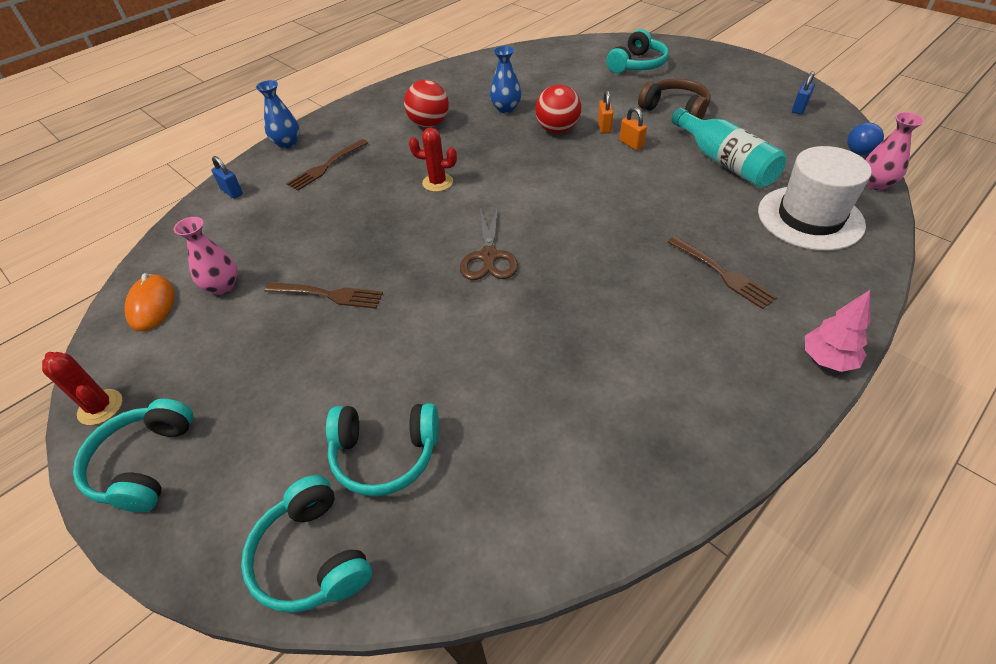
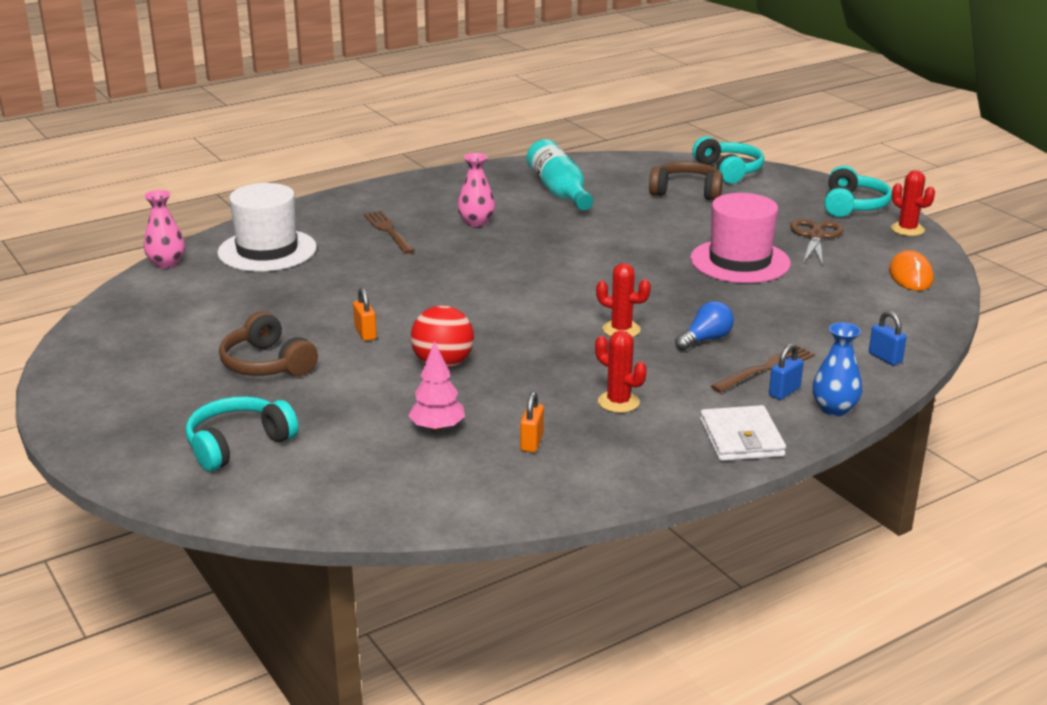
camera: 170 degrees left, 20 degrees down
(222, 286) = (847, 279): pink vase -> pink vase (476, 222)
(328, 295) = (740, 261): brown fork -> pink hat
(351, 114) = (741, 438): none -> white wallet
(385, 454) = (686, 192): turquoise headphones -> brown headphones
(429, 124) = (618, 402): red ball -> red cactus
(489, 256) = (584, 265): brown scissors -> brown scissors (815, 236)
(506, 108) = (496, 406): blue vase -> none
(604, 127) = (380, 358): orange padlock -> orange padlock (532, 442)
(724, 162) = (283, 301): turquoise bottle -> turquoise bottle (559, 191)
(799, 108) = (116, 340): blue padlock -> blue padlock (784, 392)
(827, 360) = (368, 189): pink tree -> pink tree (437, 429)
(861, 148) = (125, 291): blue light bulb -> blue light bulb (705, 339)

